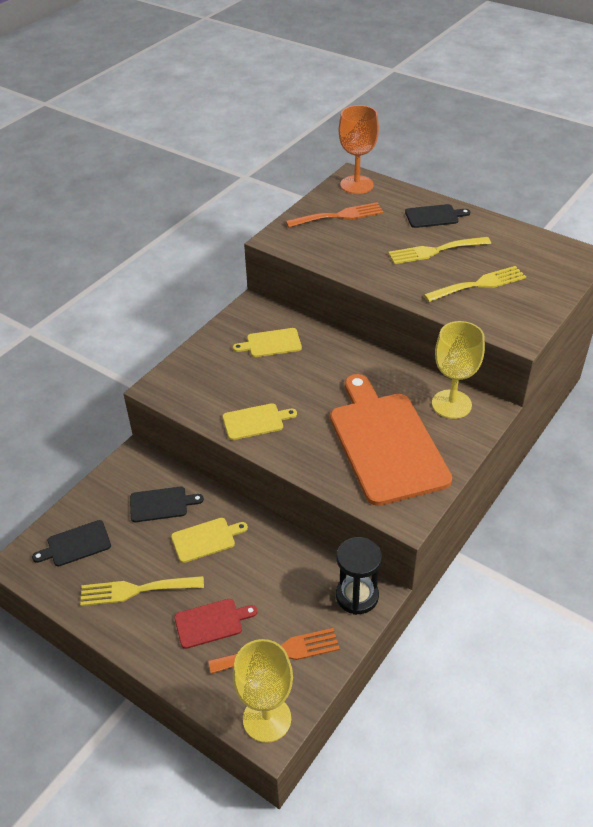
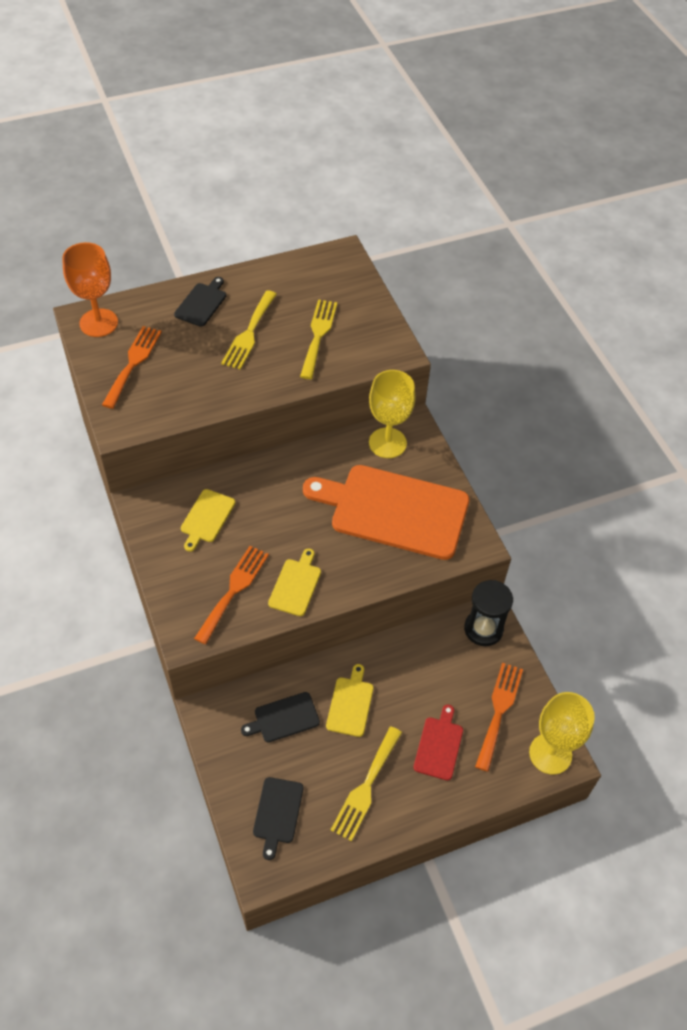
camera: 60 degrees left, 10 degrees up
(161, 504) = (284, 718): black cutting board -> black cutting board turned 135 degrees counterclockwise
(220, 390) = (233, 590): none -> orange fork

